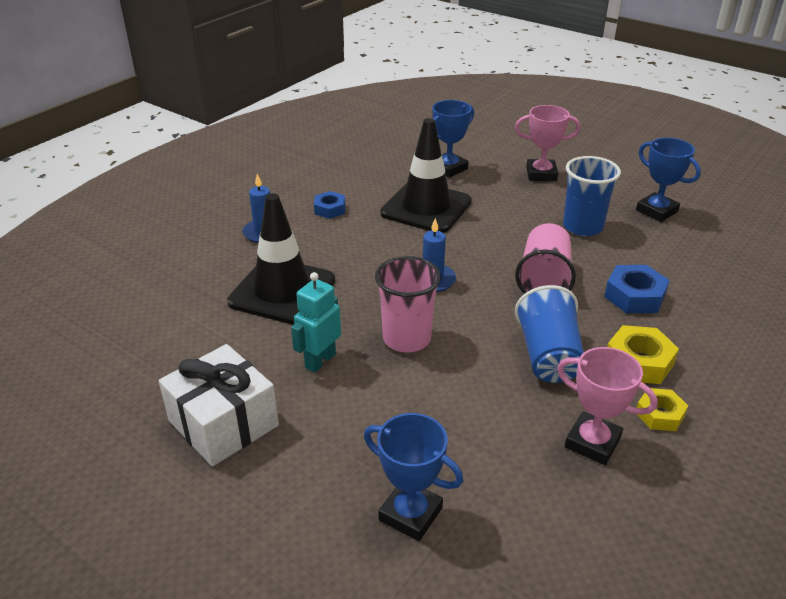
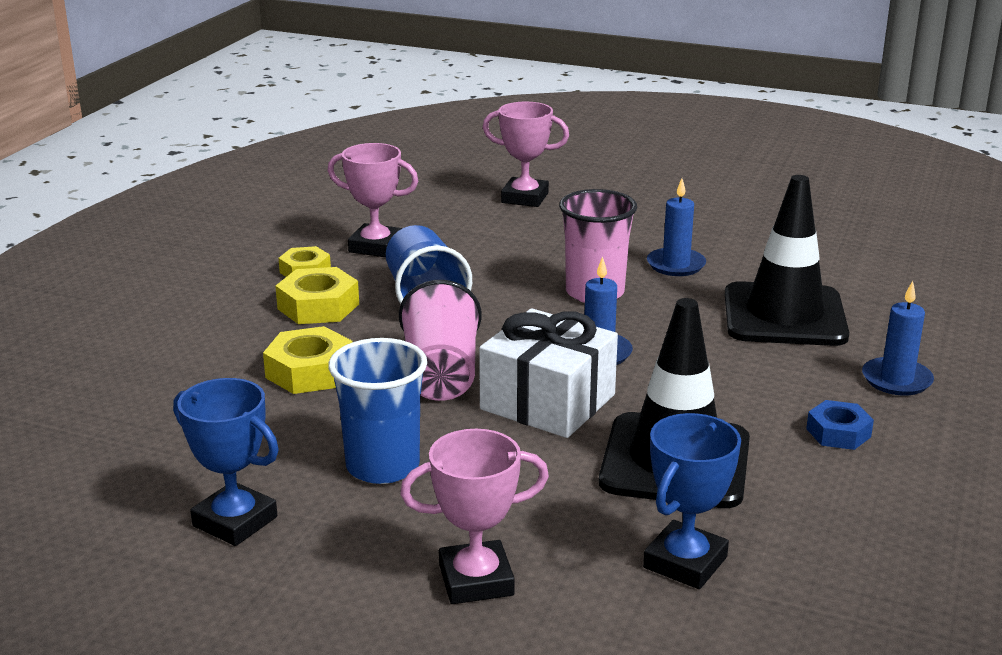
camera: 165 degrees right, 10 degrees down
(223, 423) = (723, 219): white gift -> white gift (548, 402)
(320, 361) = (676, 265): turquoise robot -> blue candle
(410, 514) = (524, 198): blue trophy -> pink trophy
(634, 296) = (309, 371): blue nut -> yellow nut

